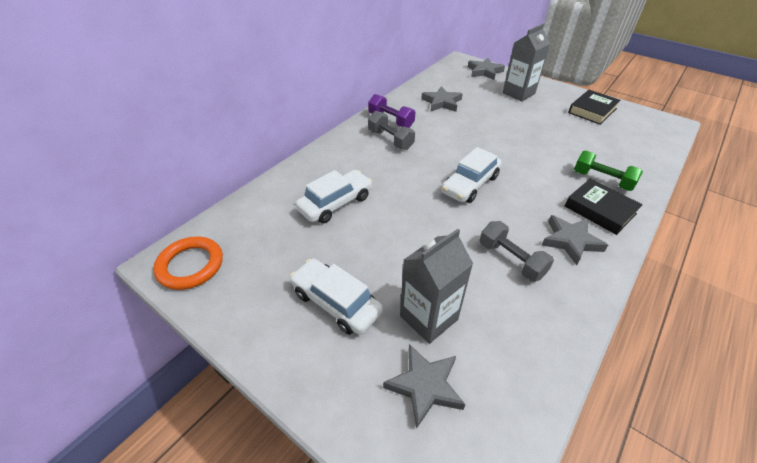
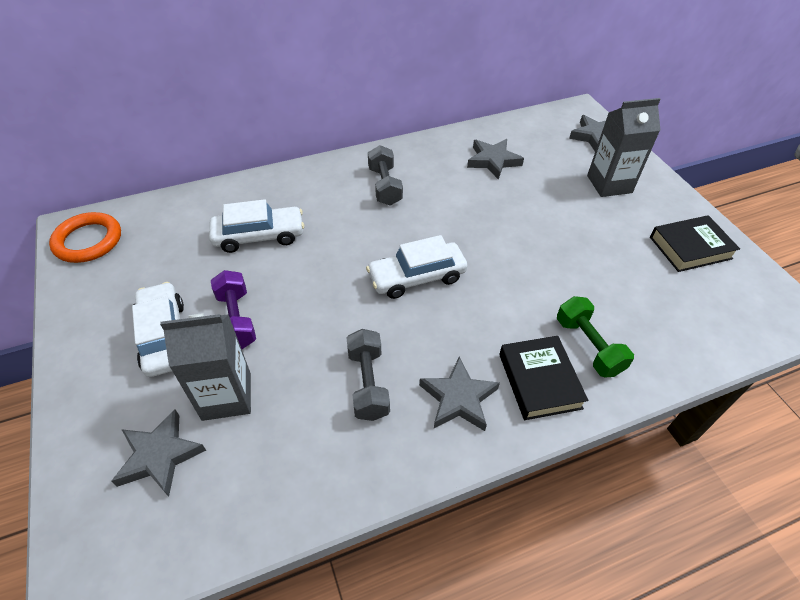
camera: 30 degrees right, 5 degrees up
(391, 120) = (409, 162): purple dumbbell -> purple dumbbell (236, 319)

